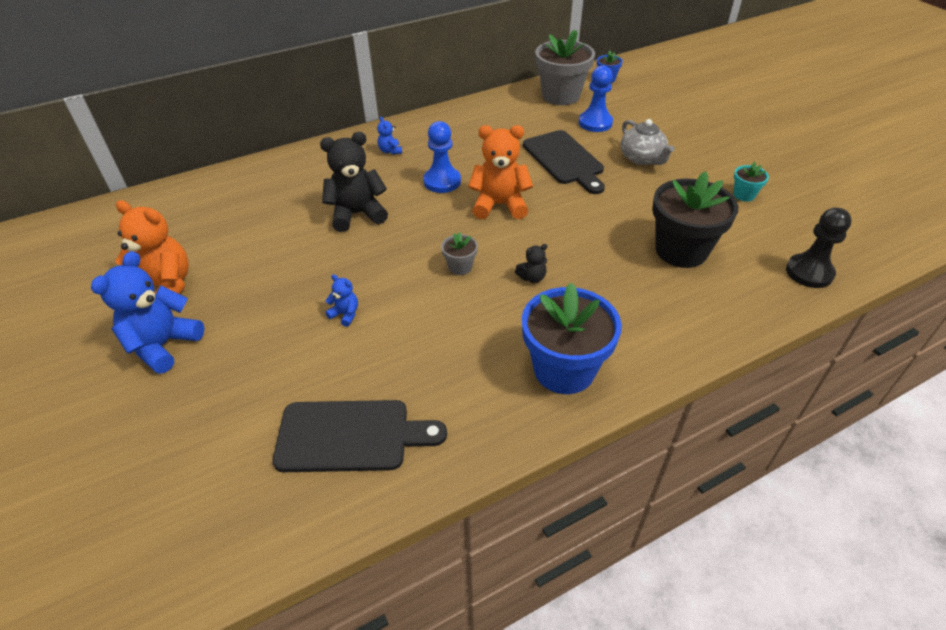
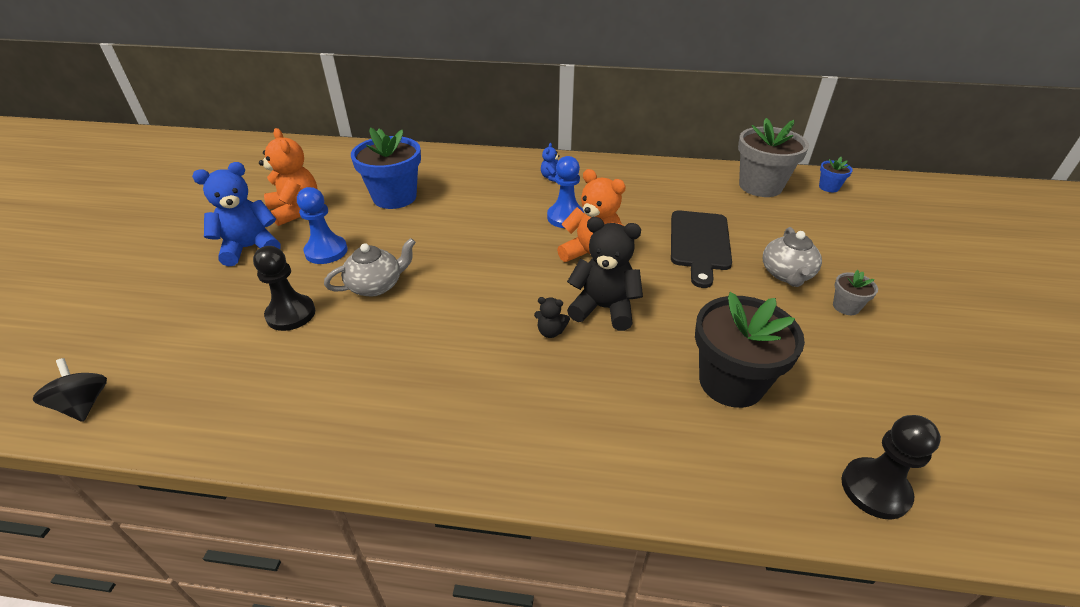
camera: 35 degrees right, 5 degrees down
(186, 568) = (84, 405): none -> black spinning top
(294, 378) = (291, 314): none -> black pawn
(345, 314) = (376, 285): blue teddy bear -> grey teapot
(350, 436) = (272, 379): black cutting board -> none
(357, 214) = (471, 215): black teddy bear -> black teddy bear (604, 308)
(460, 267) = (501, 292): grey flower pot -> grey flower pot (846, 307)
(564, 369) = (485, 428): blue flower pot -> blue flower pot (394, 197)
(595, 123) = (770, 222): blue pawn -> blue pawn (326, 251)
(744, 195) = (876, 362): turquoise flower pot -> none

